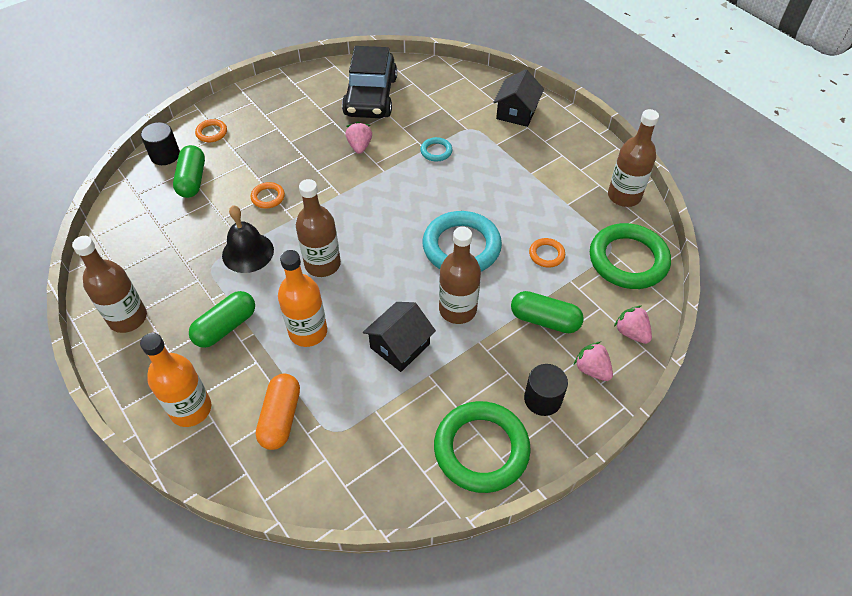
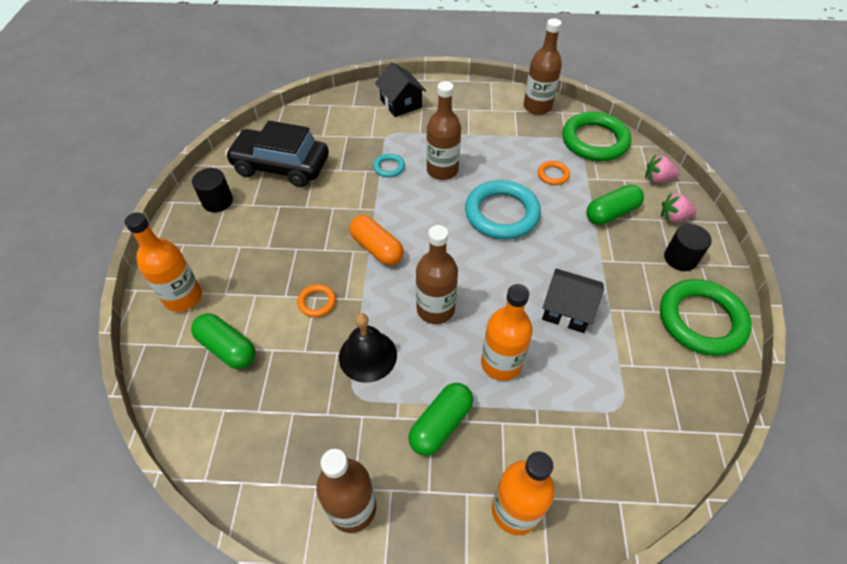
camera: 50 degrees left, 0 degrees up
(165, 155) = (166, 352): black cylinder -> black cylinder (217, 201)
(211, 133) = (183, 297): orange ring -> orange bottle
(226, 327) = (441, 424): green capsule -> green capsule turned 45 degrees clockwise
(281, 418) = (579, 438): orange capsule -> orange capsule (377, 248)
(359, 146) = (329, 207): pink strawberry -> none
(371, 96) = (281, 166): black car -> black car turned 150 degrees clockwise
(400, 346) = (567, 310): black house -> black house turned 60 degrees counterclockwise
(457, 309) = (561, 253): brown bottle -> brown bottle (442, 170)

